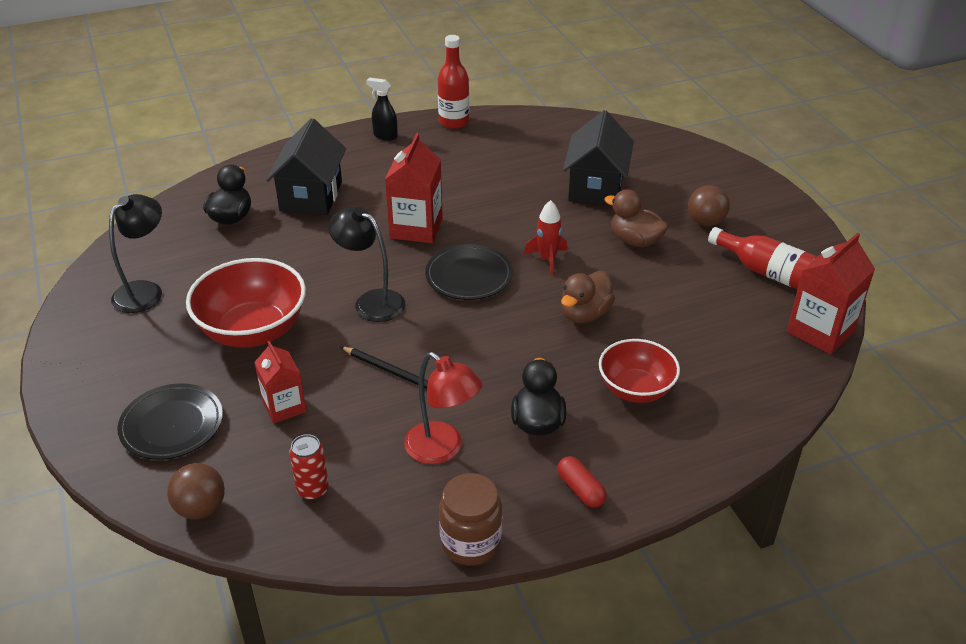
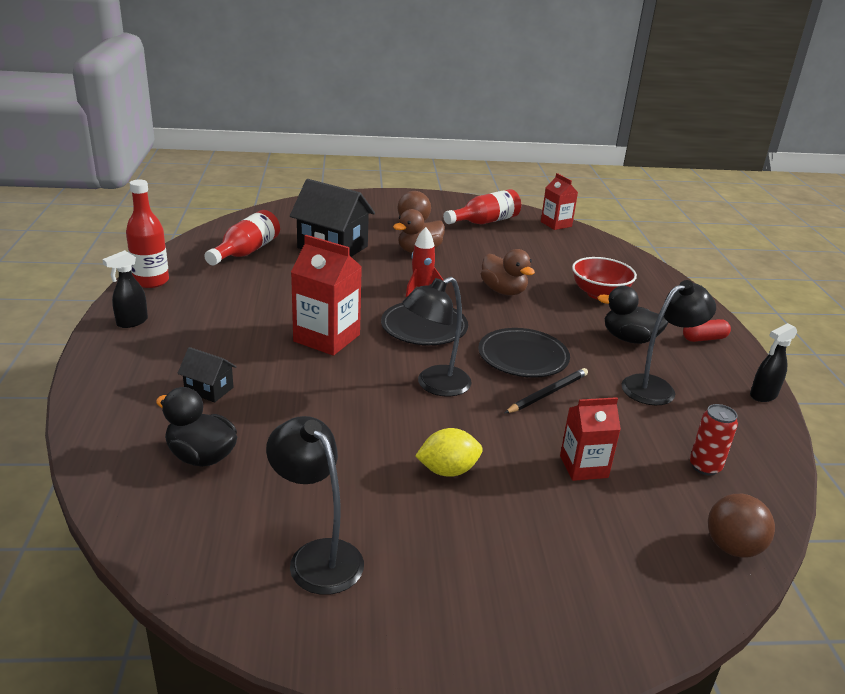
camera: 75 degrees left, 10 degrees down
(172, 425) = (599, 557): black plate -> black plate (523, 357)
(253, 330) = (448, 470): red bowl -> yellow lemon
(311, 196) = (209, 389): black house -> black house, size x0.49
(442, 449) = (656, 387): red lamp -> black lamp
(471, 543) = (763, 395): brown jar -> black spray bottle
(544, 146) = (246, 252): none -> red bottle
(820, 331) = (556, 224): red carton -> red carton, size x0.64

